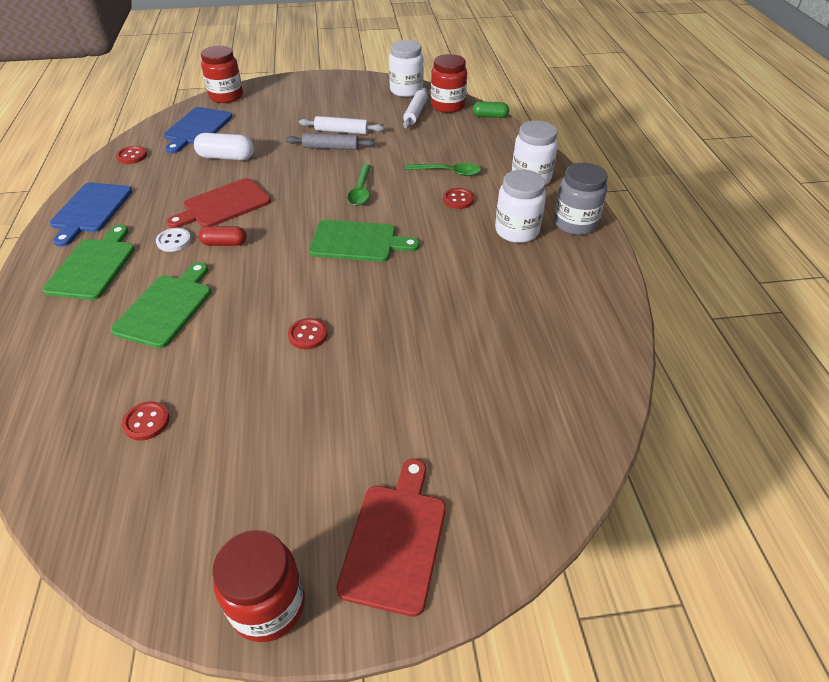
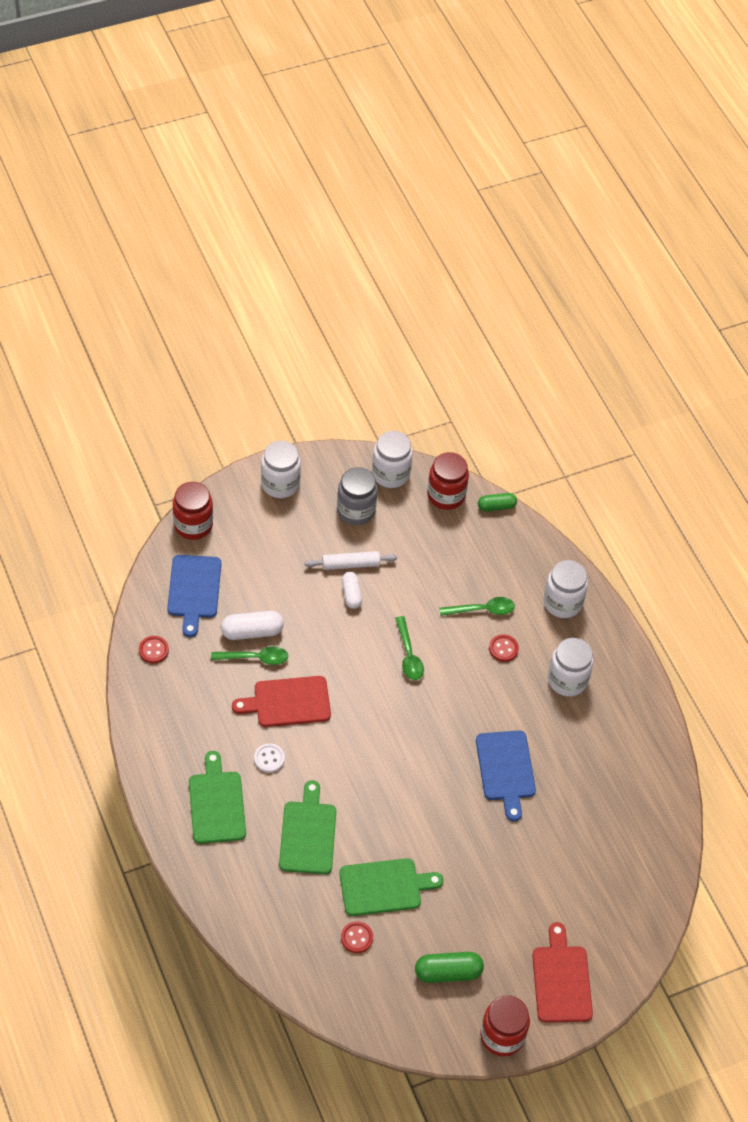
camera: 20 degrees left, 10 degrees up
(90, 210) = (165, 736): blue cutting board -> blue cutting board (506, 769)
(216, 173) = (255, 658): none -> green spoon
(223, 205) = (288, 702): red cutting board -> red cutting board turned 45 degrees clockwise
(224, 243) = (316, 751): red capsule -> none
(237, 491) = (448, 972): none -> green capsule
(308, 335) = (436, 835): red button -> none
(312, 85) = (280, 484): none -> white jar
(331, 147) = (351, 594): grey rolling pin -> white capsule
(357, 241) = (433, 724): green cutting board -> green cutting board (384, 887)
(415, 113) = (416, 516): white rolling pin -> none
(575, 223) = (615, 659): grey jar -> grey jar (356, 510)

